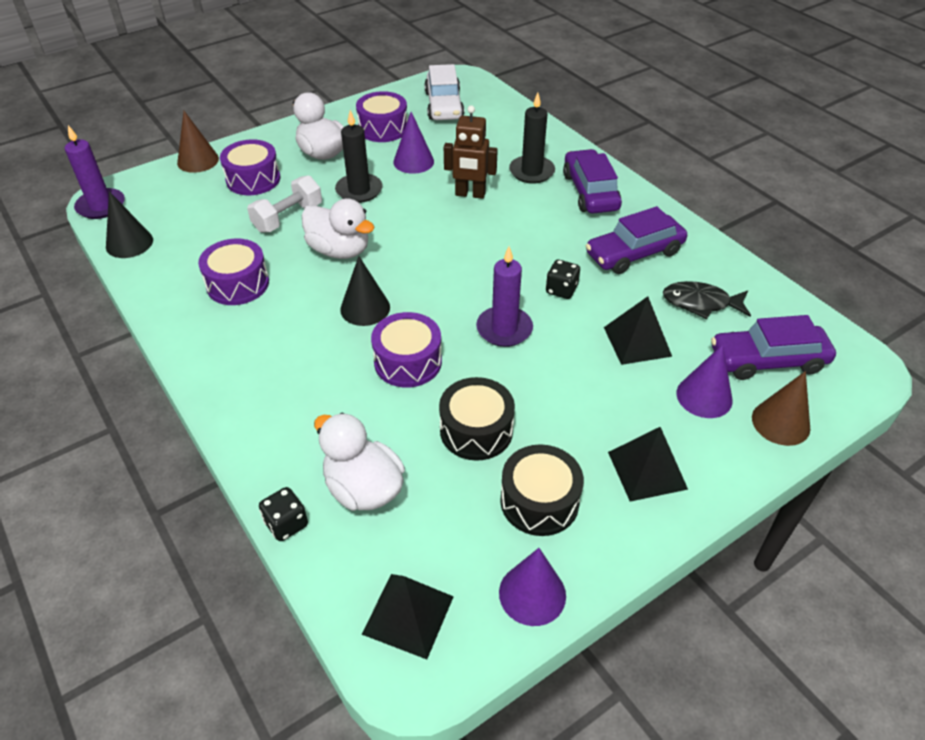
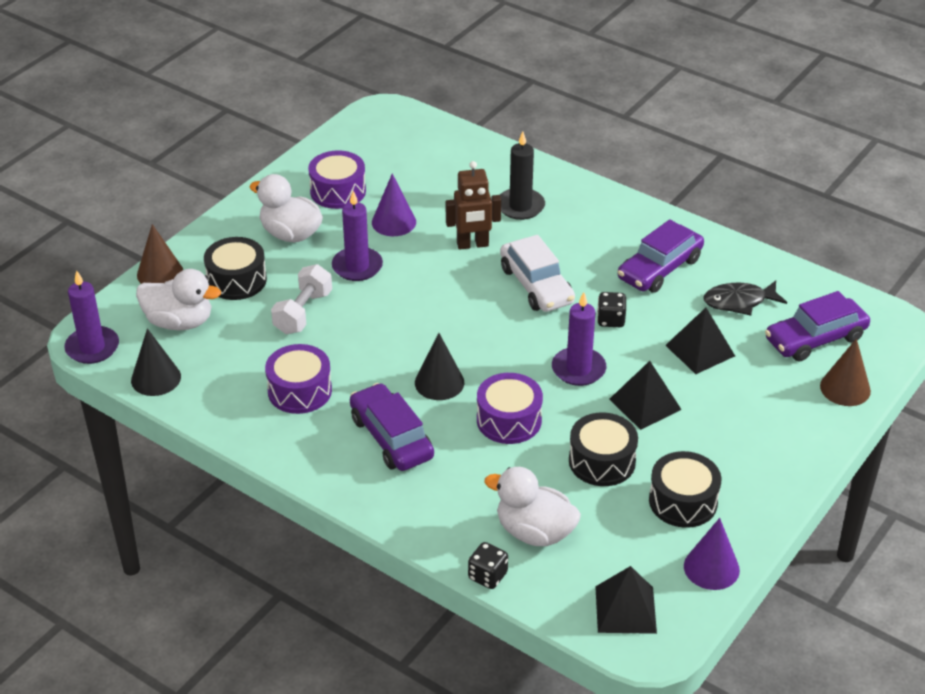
camera: 20 degrees left, 5 degrees down
(253, 179) = (236, 280): purple drum -> black drum
(339, 250) = (378, 333): white duck -> white duck (179, 322)
(359, 190) = (357, 266): black candle -> purple candle
(444, 105) = (386, 149): white car -> white car (536, 285)
(590, 192) = (588, 215): purple car -> purple car (391, 437)
(647, 470) = (756, 454): black pyramid -> black pyramid (645, 404)
(704, 396) = (776, 383): purple cone -> none

